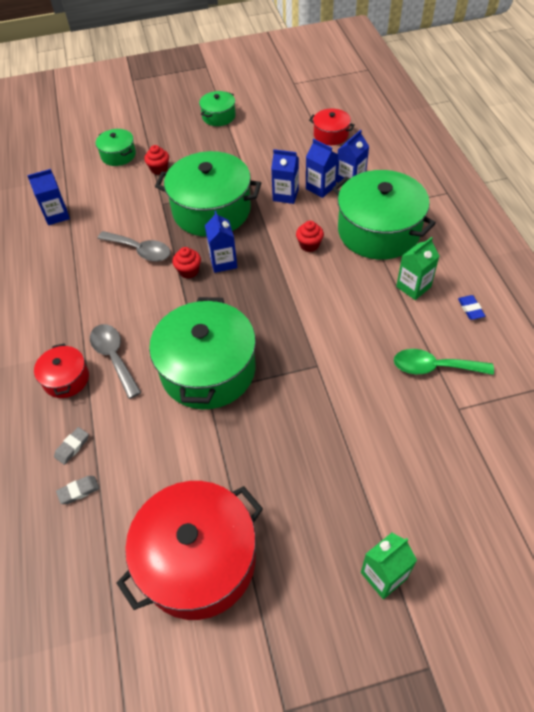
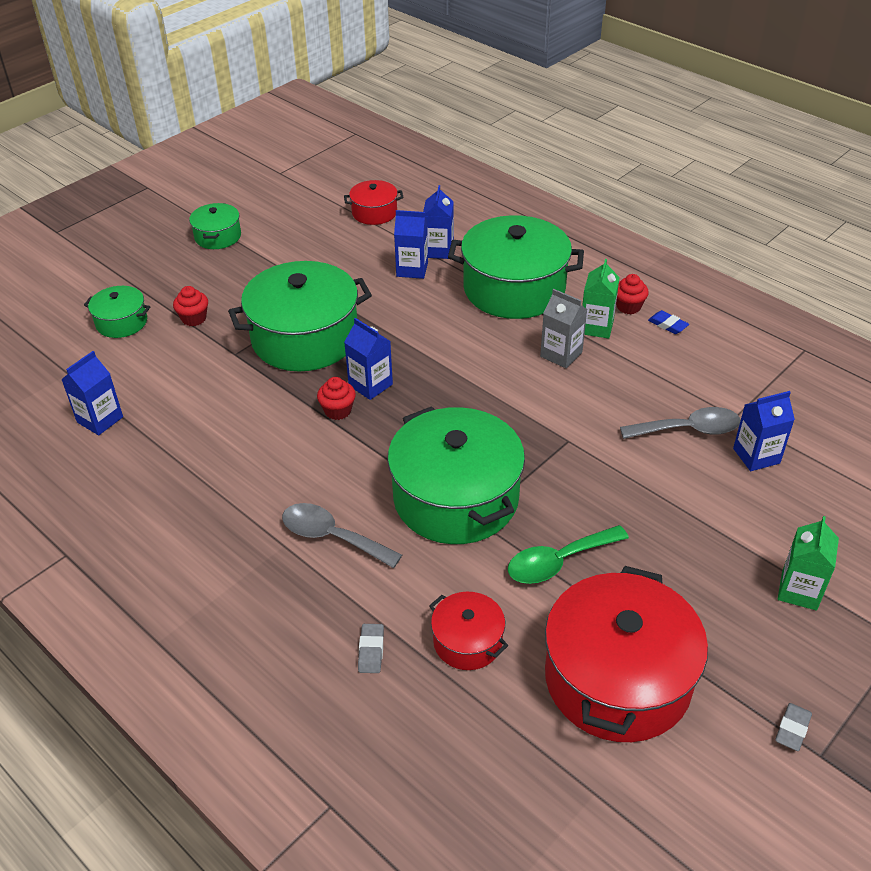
camera: 35 degrees left, 10 degrees down
(66, 379) = (293, 587): red pot -> red pot (467, 641)
(78, 491) = (423, 689): grey eraser -> grey eraser (792, 729)
(140, 250) = (255, 414): grey spoon -> grey spoon (688, 429)
(285, 195) = (379, 291): blue carton -> blue carton (756, 456)
(309, 245) = (453, 330): red cupcake -> red cupcake (628, 307)
(369, 297) = (561, 354): none -> grey carton
(434, 367) = (681, 390): green spoon -> green spoon (558, 562)

